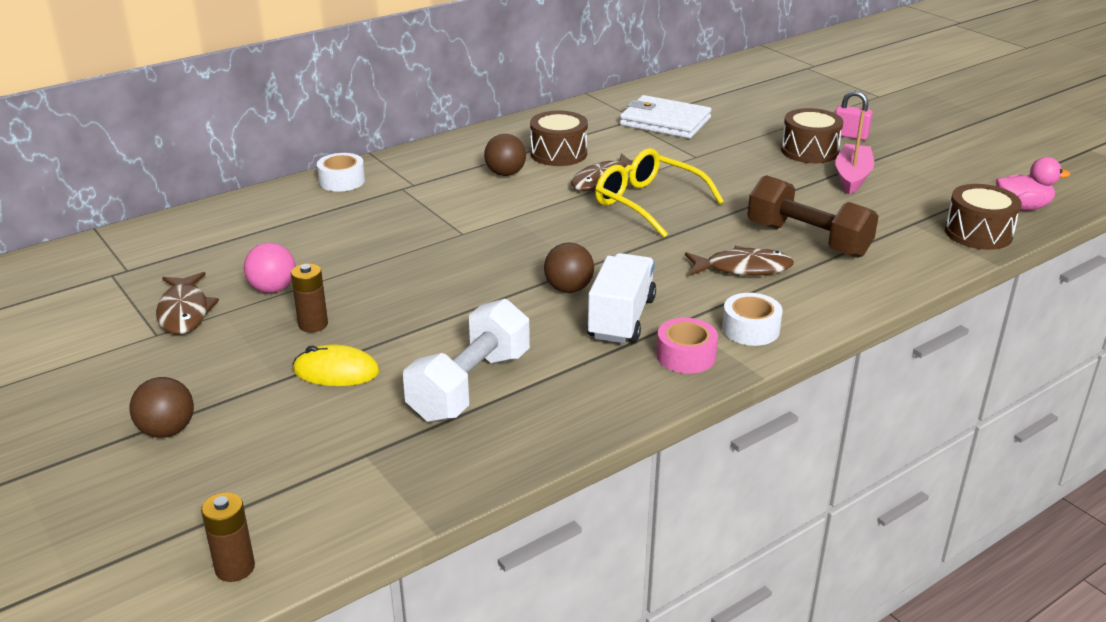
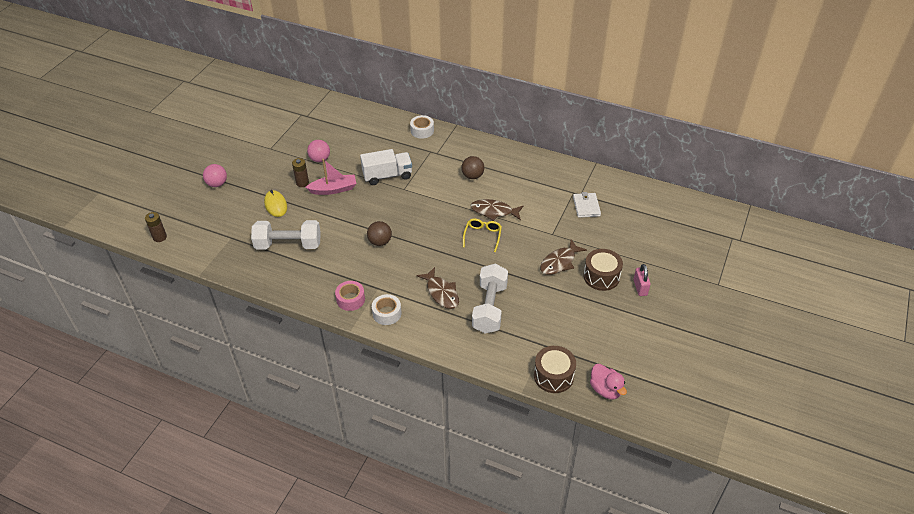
camera: 60 degrees right, 15 degrees up
(167, 431) = (217, 184): brown ball -> pink ball
(184, 312) = (289, 146): brown fish -> brown fish (559, 262)
(558, 153) = (510, 184): brown drum -> none
(621, 318) = (367, 268): white truck -> white truck (387, 176)
(648, 203) = (482, 236): yellow glasses -> yellow glasses, size x0.61
(665, 122) = (586, 206): white wallet -> white wallet, size x0.63
(808, 240) = (489, 307): brown dumbbell -> white dumbbell
(852, 177) = (582, 304): pink boat -> pink boat (333, 189)

